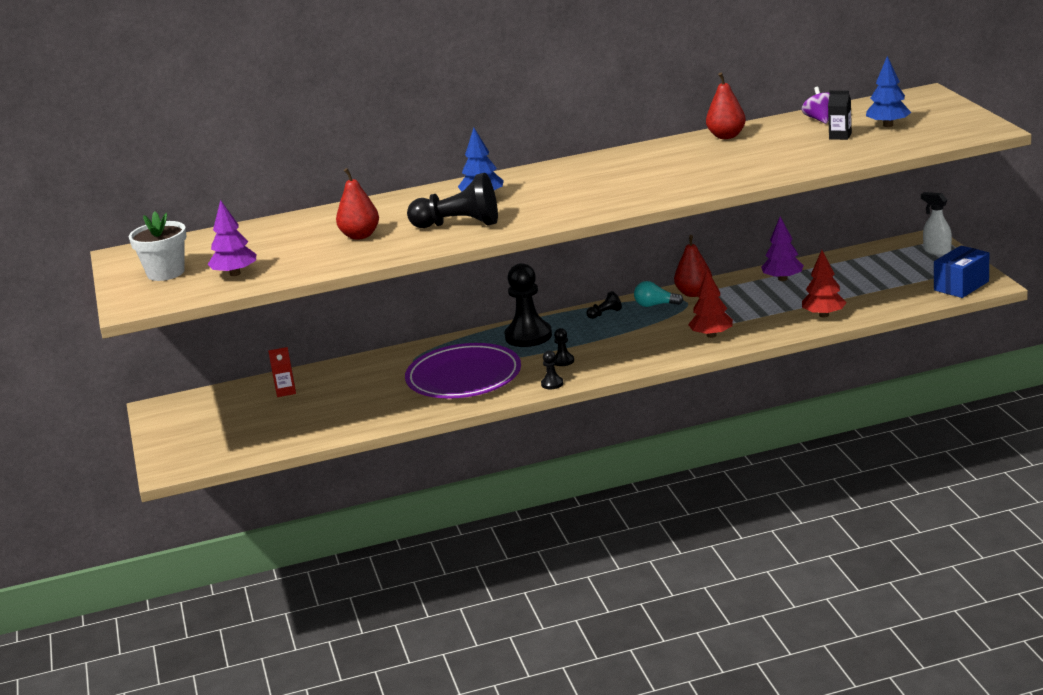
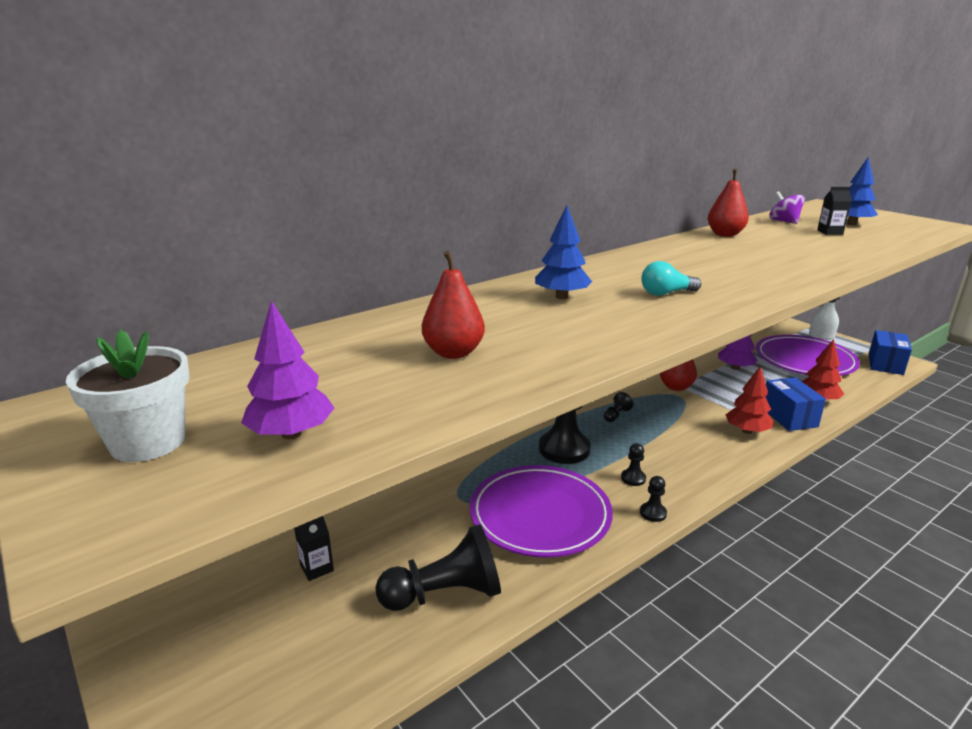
camera: 25 degrees left, 0 degrees up
(286, 391) = (317, 568): red carton -> black carton
(459, 225) = (578, 330): black pawn -> black pawn (445, 594)
(655, 305) = (654, 402): turquoise light bulb -> turquoise light bulb (666, 293)
(770, 327) = (789, 417): none -> blue box
(873, 276) = (804, 360): none -> purple plate

